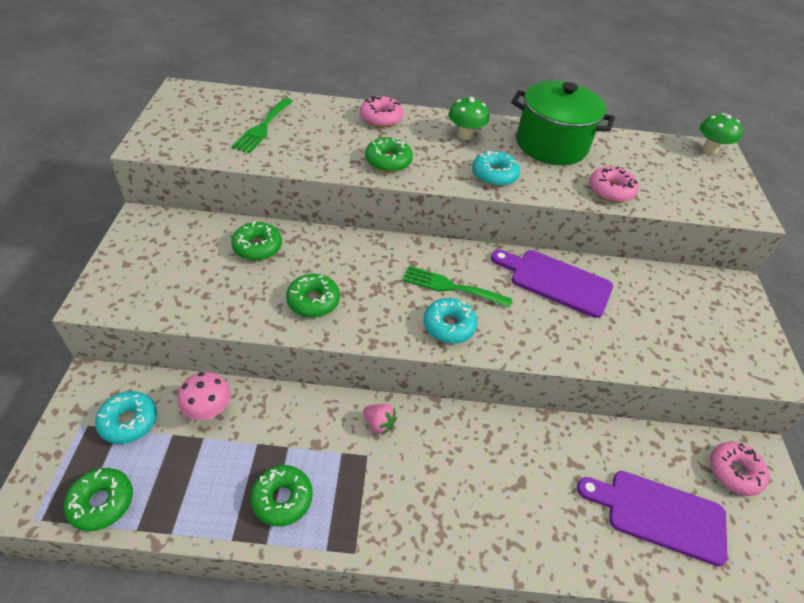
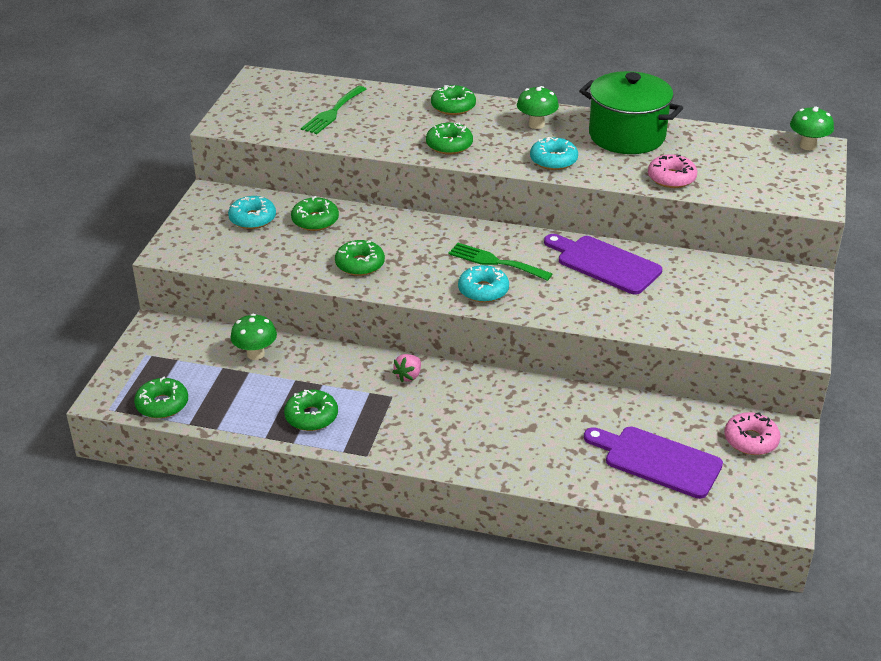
camera: 15 degrees right, 10 degrees down
(129, 421) = (186, 356): turquoise donut -> turquoise donut (252, 219)
(209, 410) = (255, 354): pink mushroom -> green mushroom
(379, 424) = (408, 376): pink strawberry -> pink strawberry turned 75 degrees clockwise
(381, 118) = (453, 107): pink donut -> green donut

